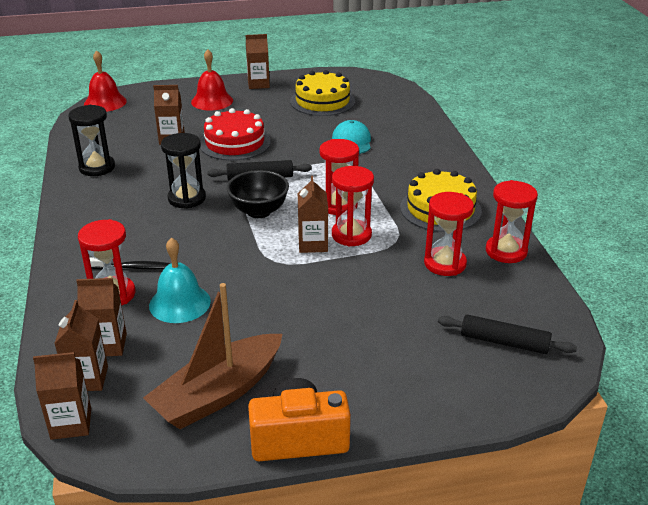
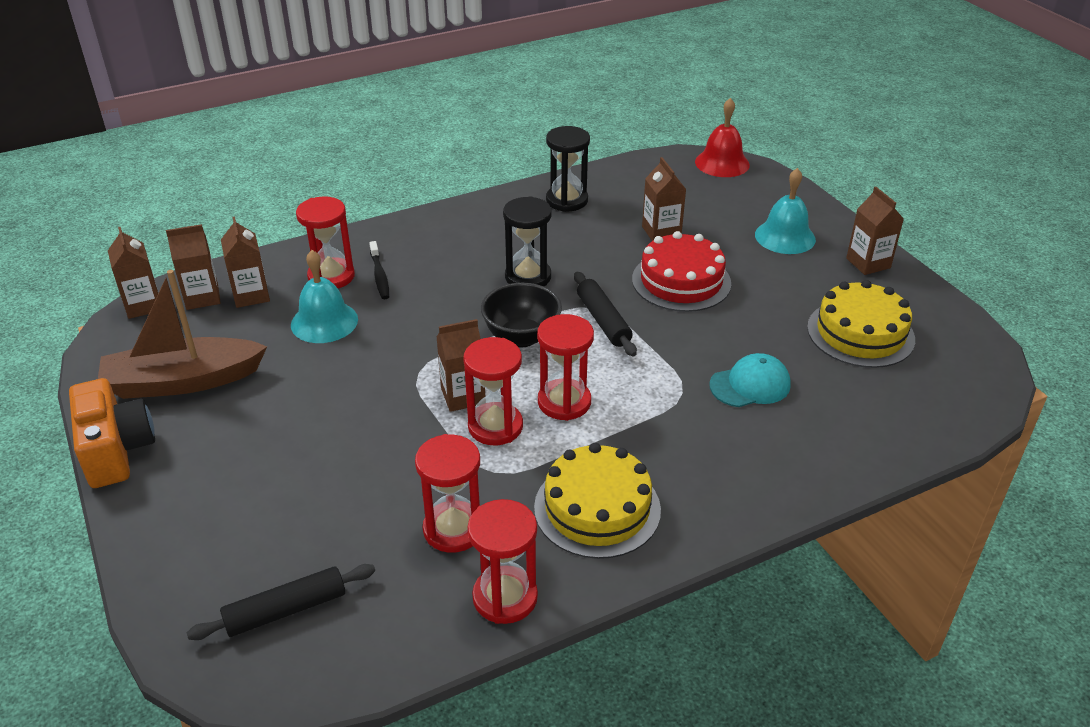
camera: 75 degrees right, 5 degrees up
(212, 101) = (785, 237): red bell -> turquoise bell
(218, 394) = (182, 381): brown boat -> brown boat turned 45 degrees counterclockwise
(504, 342) = (286, 610): black rolling pin -> black rolling pin turned 60 degrees clockwise

